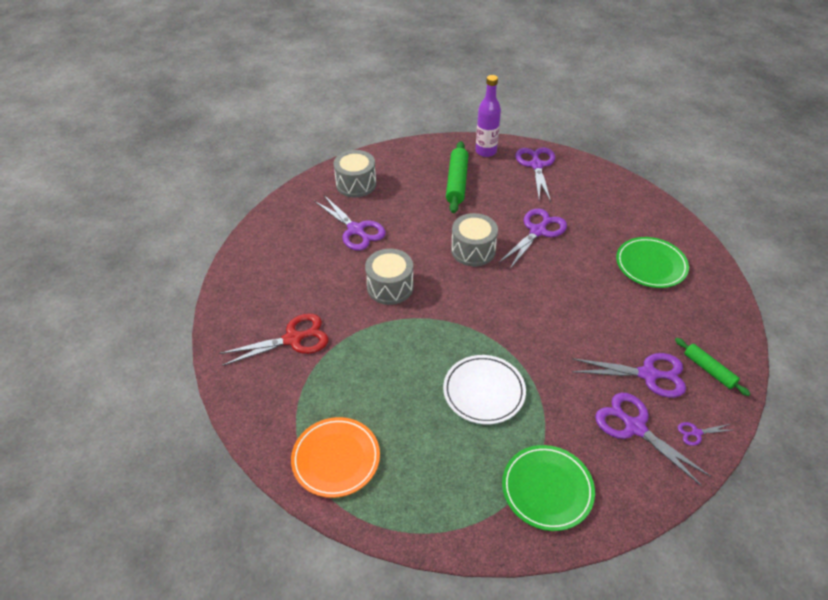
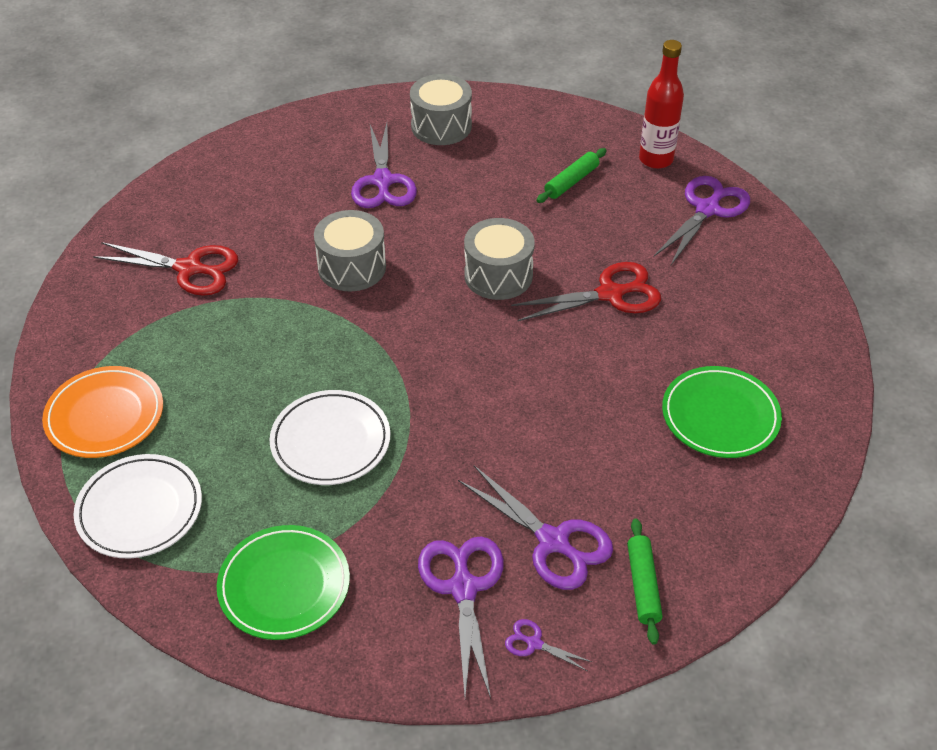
camera: 35 degrees right, 0 degrees up
(419, 501) = (140, 510): none -> white plate
(457, 182) = (571, 181): green rolling pin -> green rolling pin, size x0.62
(486, 151) = (656, 159): purple bottle -> red bottle
(537, 231) = (610, 294): purple scissors -> red scissors

